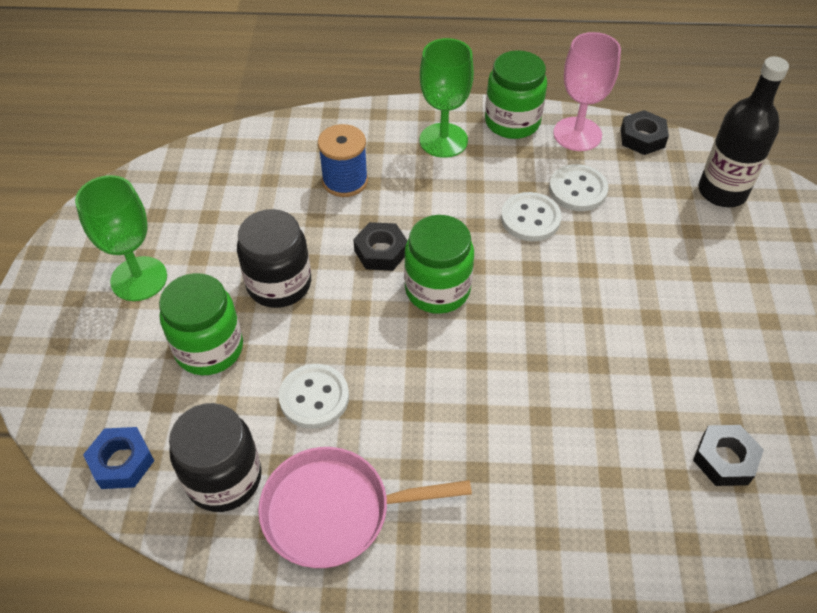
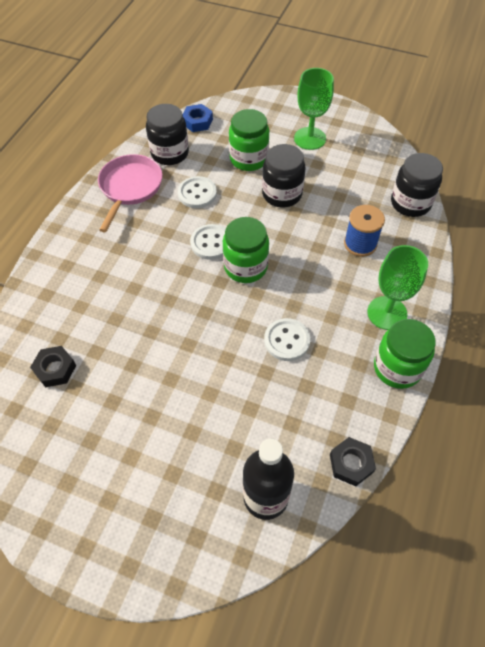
camera: 110 degrees right, 5 degrees up
(252, 145) = (410, 203): none -> black jar
(381, 251) = (288, 247): black nut -> none
(577, 134) = (369, 411): pink goblet -> none
(577, 190) = (305, 384): white button -> white button (211, 243)

